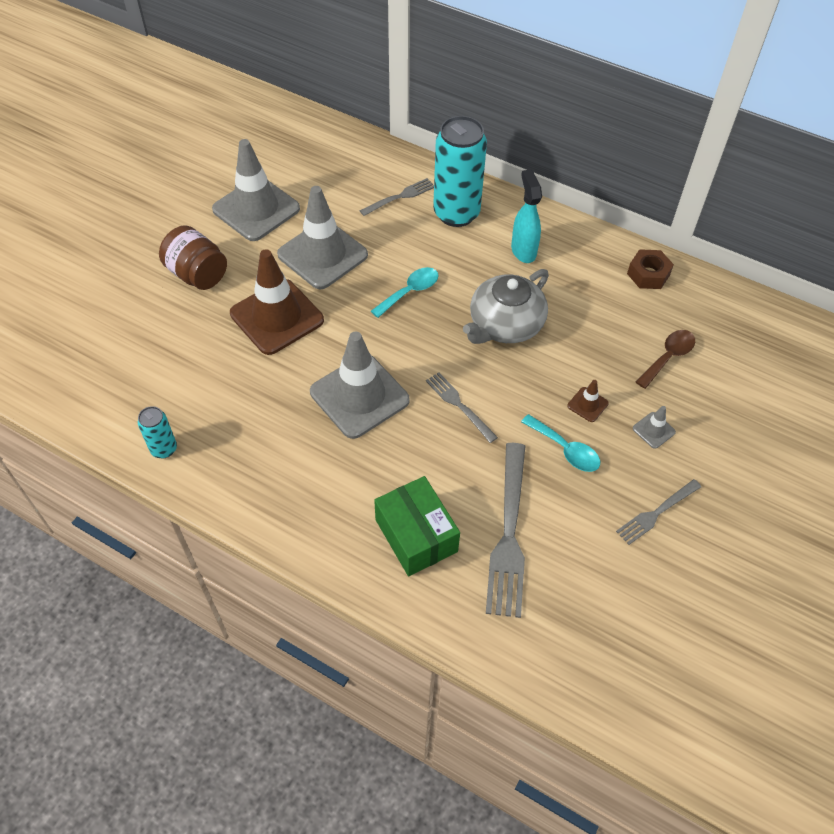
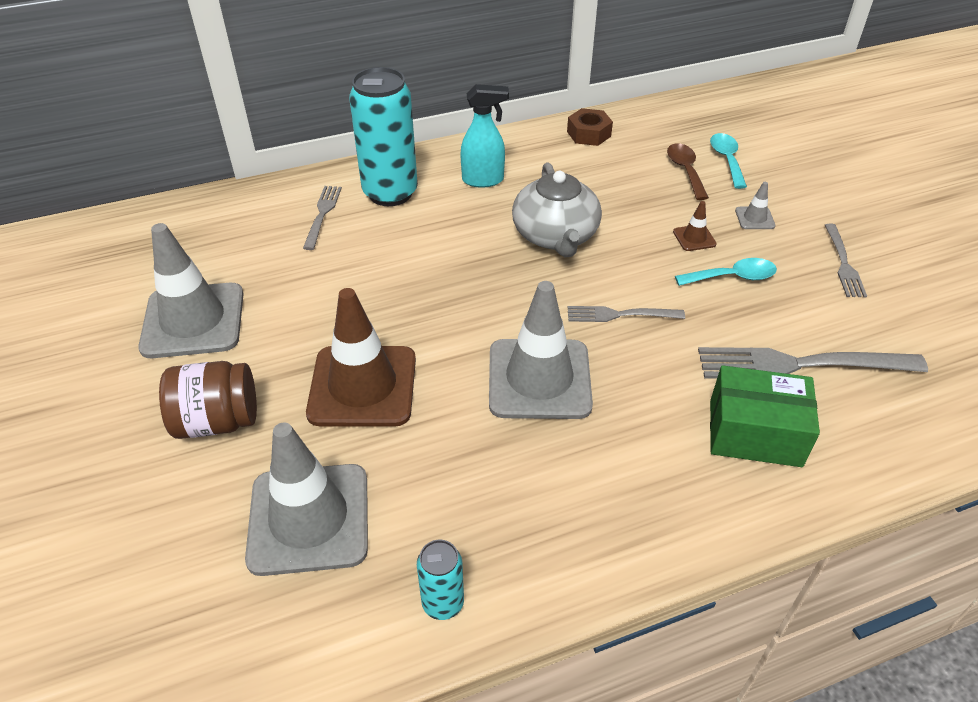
camera: 50 degrees left, 10 degrees down
(322, 255) = (324, 305): grey traffic cone -> grey traffic cone (309, 519)
(410, 292) = (447, 272): turquoise spoon -> turquoise spoon (726, 160)
(509, 534) = (801, 365): grey fork -> grey fork turned 135 degrees clockwise
(523, 250) = (483, 180): turquoise spray bottle -> turquoise spray bottle turned 150 degrees clockwise

